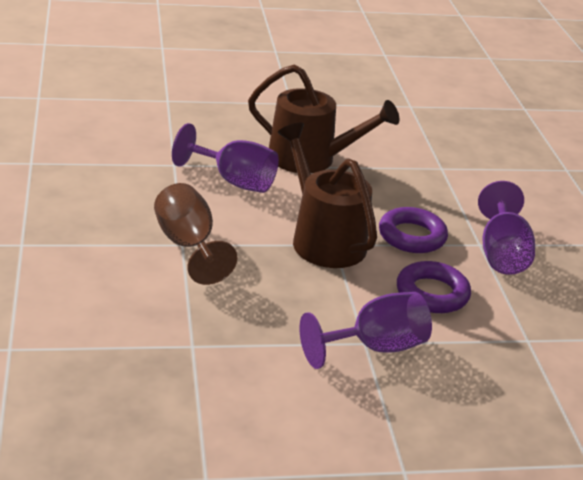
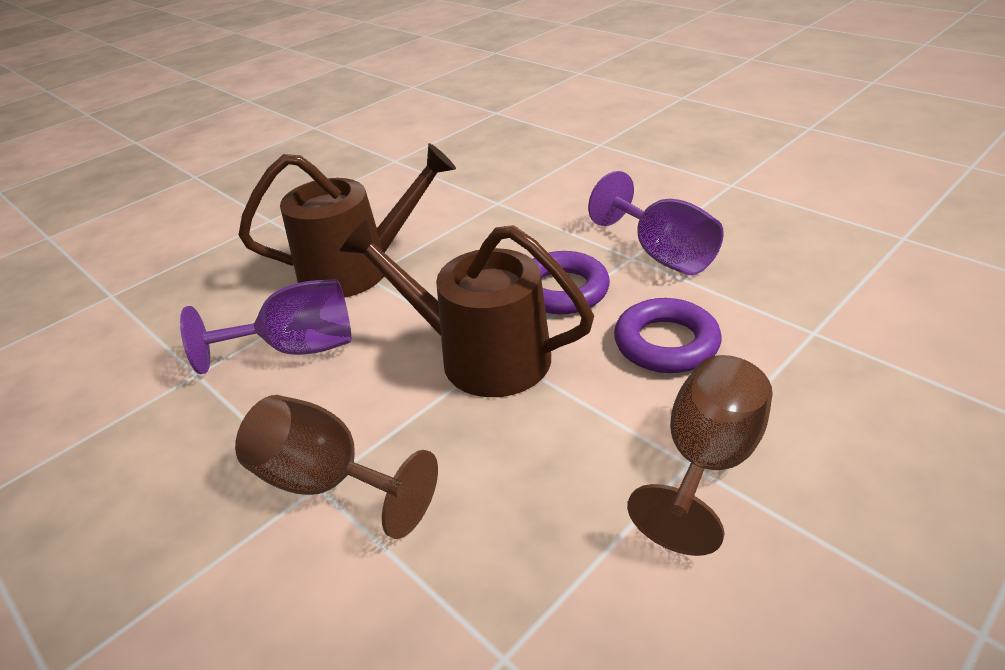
camera: 30 degrees left, 5 degrees up
(375, 347) = (707, 461): purple goblet -> brown goblet

